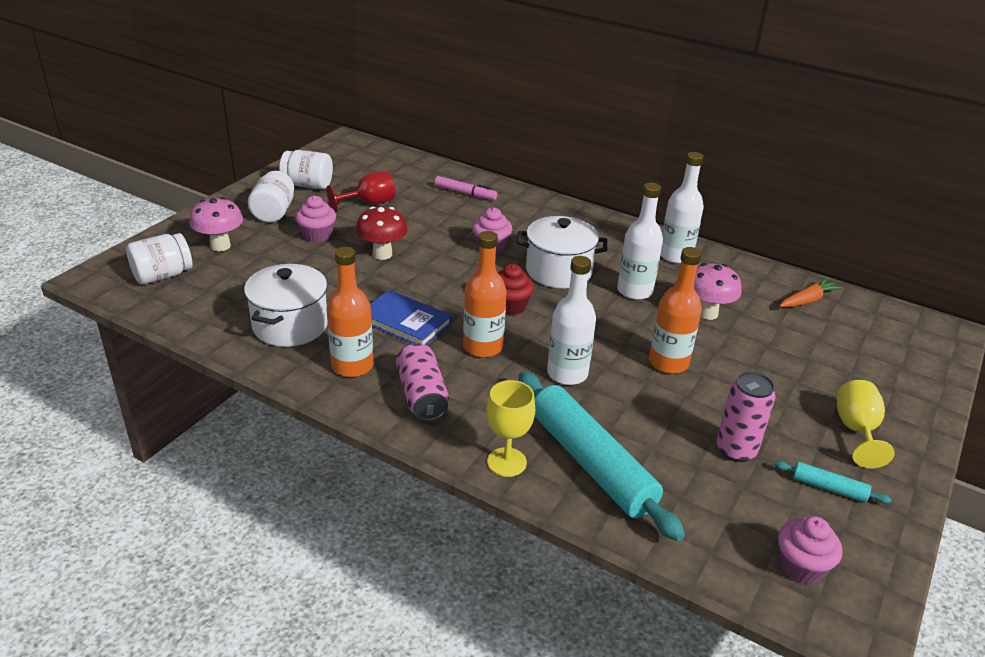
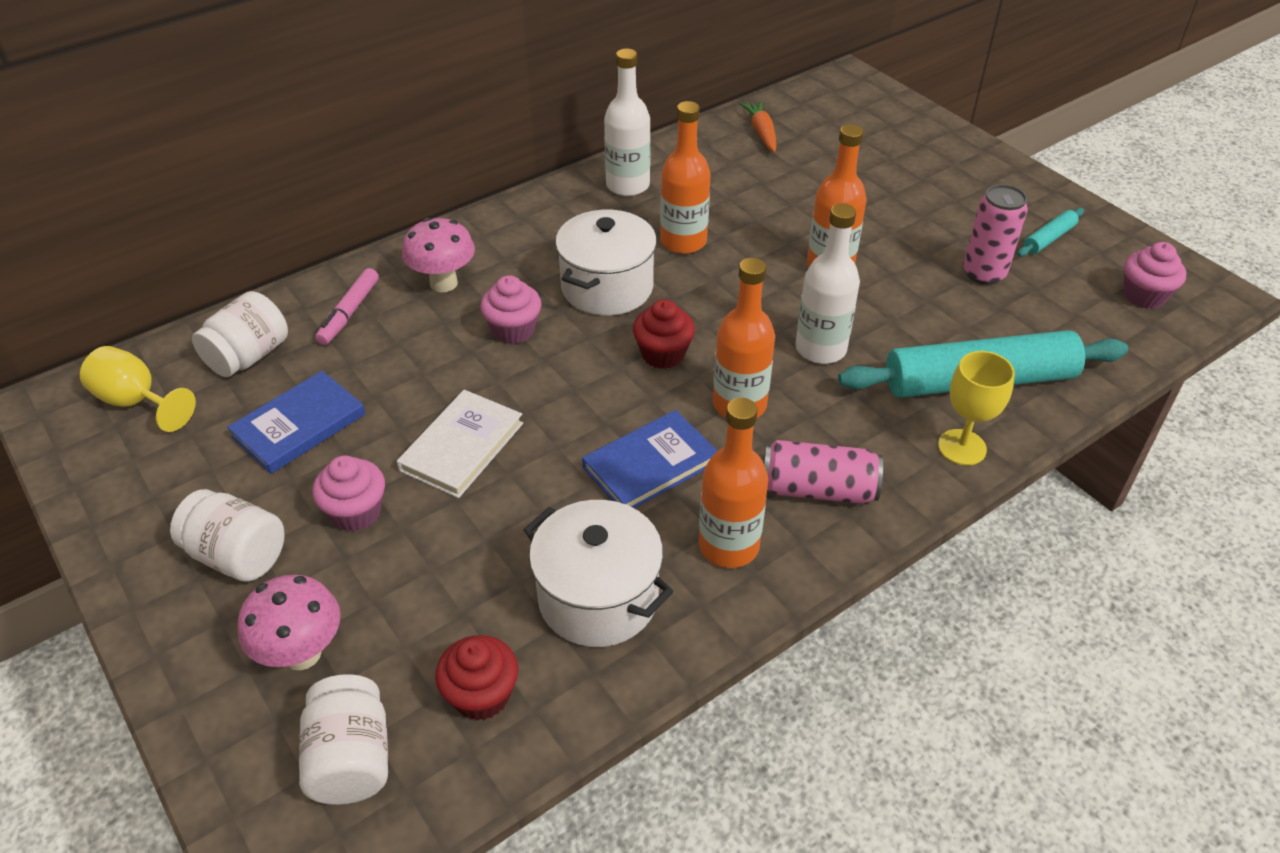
camera: 65 degrees left, 10 degrees up
(210, 303) = (481, 695): none -> red cupcake
(308, 185) = (175, 489): white jar -> white jar (249, 356)
(369, 203) = (299, 425): red goblet -> blue book
(382, 254) = (462, 447): red mushroom -> white book
(465, 193) = (349, 313): pink marker -> pink marker turned 150 degrees clockwise
(634, 291) = (683, 241): white bottle -> orange bottle
(707, 313) = (753, 206): pink mushroom -> pink mushroom (443, 283)
(856, 430) = (975, 190): yellow goblet -> yellow goblet (136, 401)

